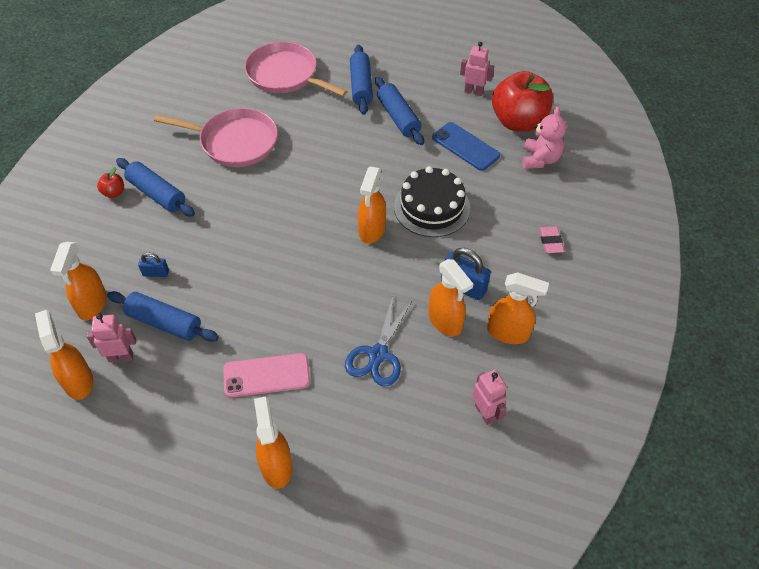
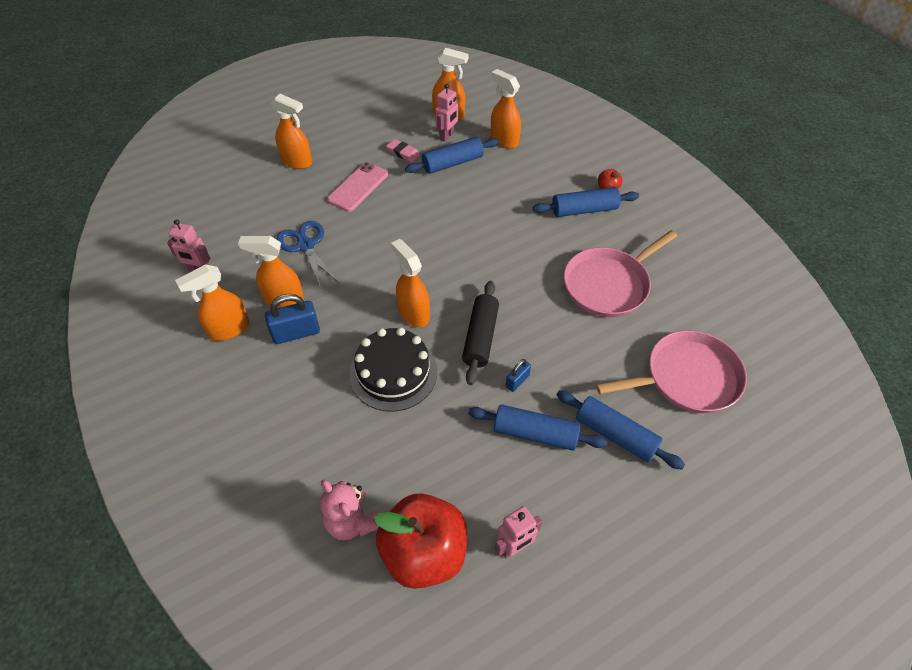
camera: 130 degrees right, 0 degrees up
(156, 273) = (501, 176): blue padlock -> blue padlock (517, 381)
(354, 181) = (480, 337): none -> black rolling pin
(465, 146) = (438, 462): blue phone -> none
(550, 241) = (260, 433): pink eraser -> pink eraser (403, 153)

